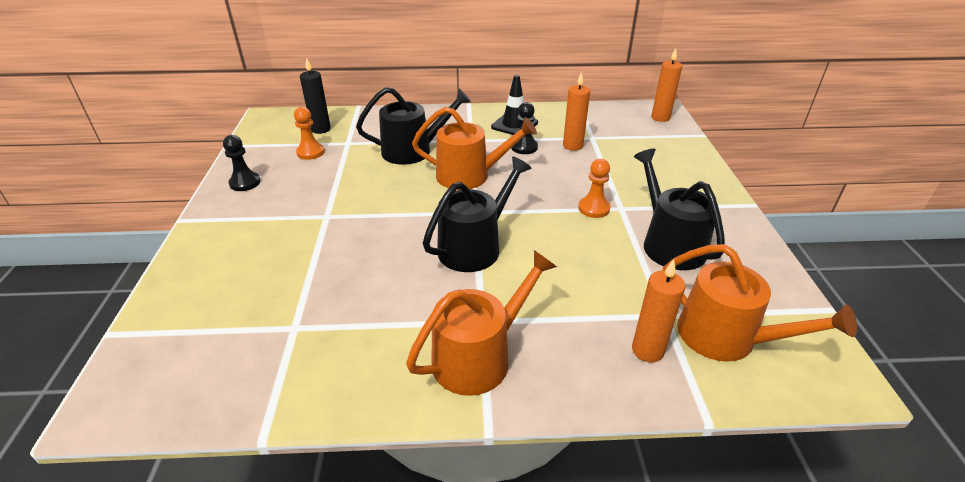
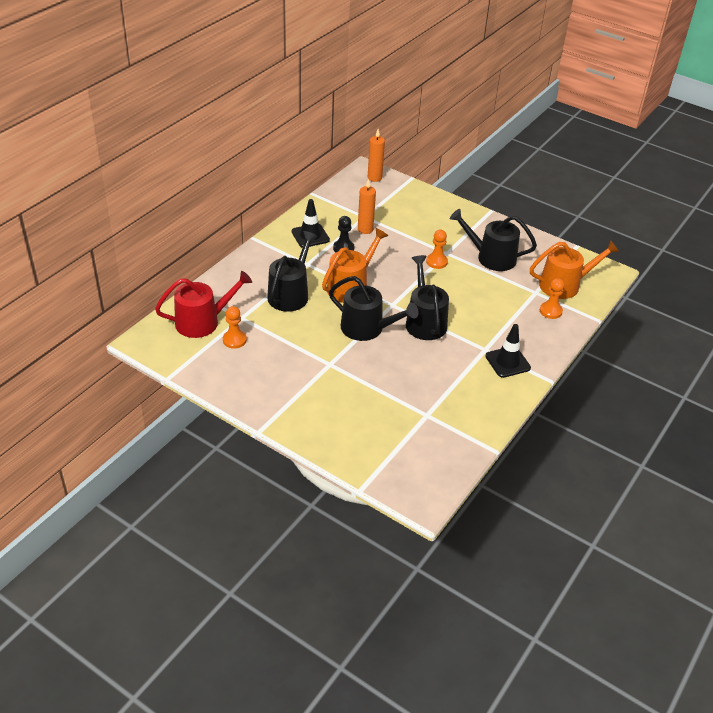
camera: 55 degrees left, 5 degrees up
(245, 183) = (242, 385): black pawn -> none
(321, 129) = (203, 322): black candle -> red watering can
(413, 213) = (367, 328): none -> black watering can
(479, 357) = (507, 362): orange watering can -> black traffic cone
(647, 350) = (550, 311): orange candle -> orange pawn

